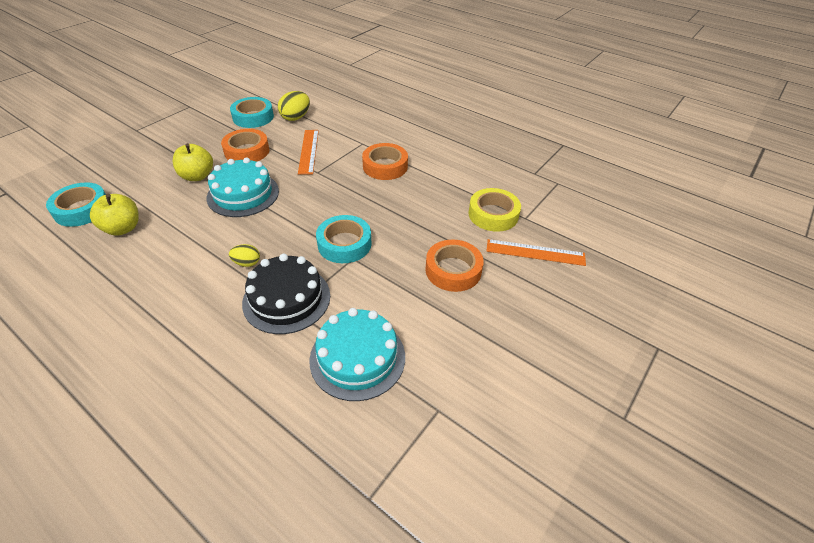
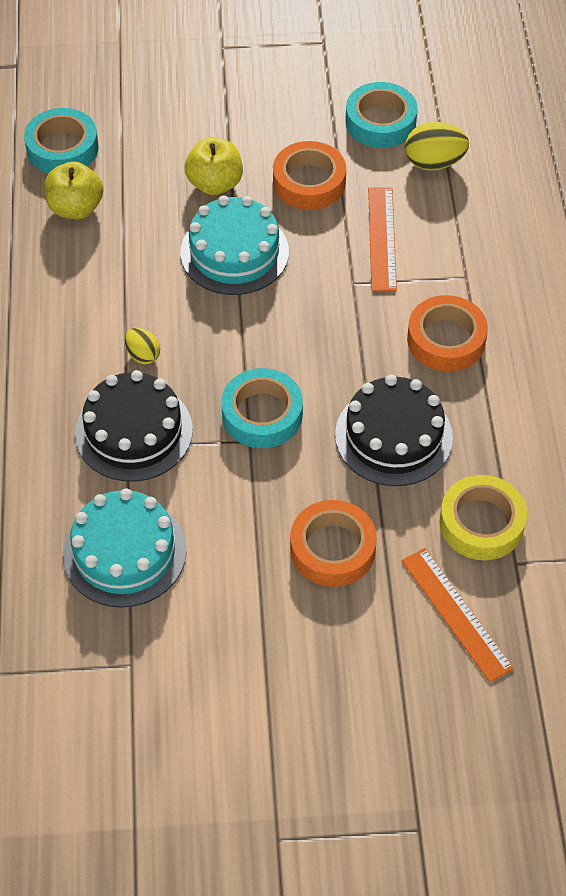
camera: 50 degrees right, 10 degrees up
(308, 151) = (381, 238): orange ruler -> orange ruler turned 45 degrees counterclockwise
(414, 211) = (393, 436): none -> black cake

